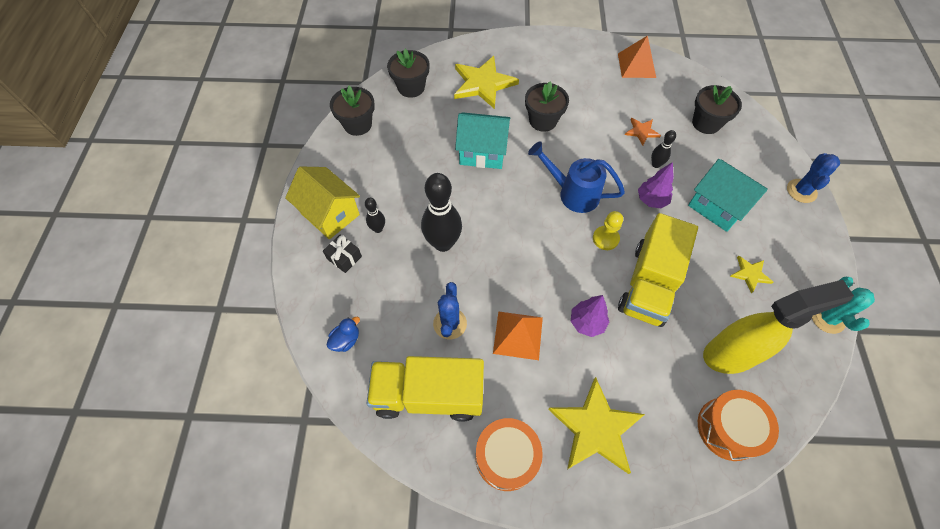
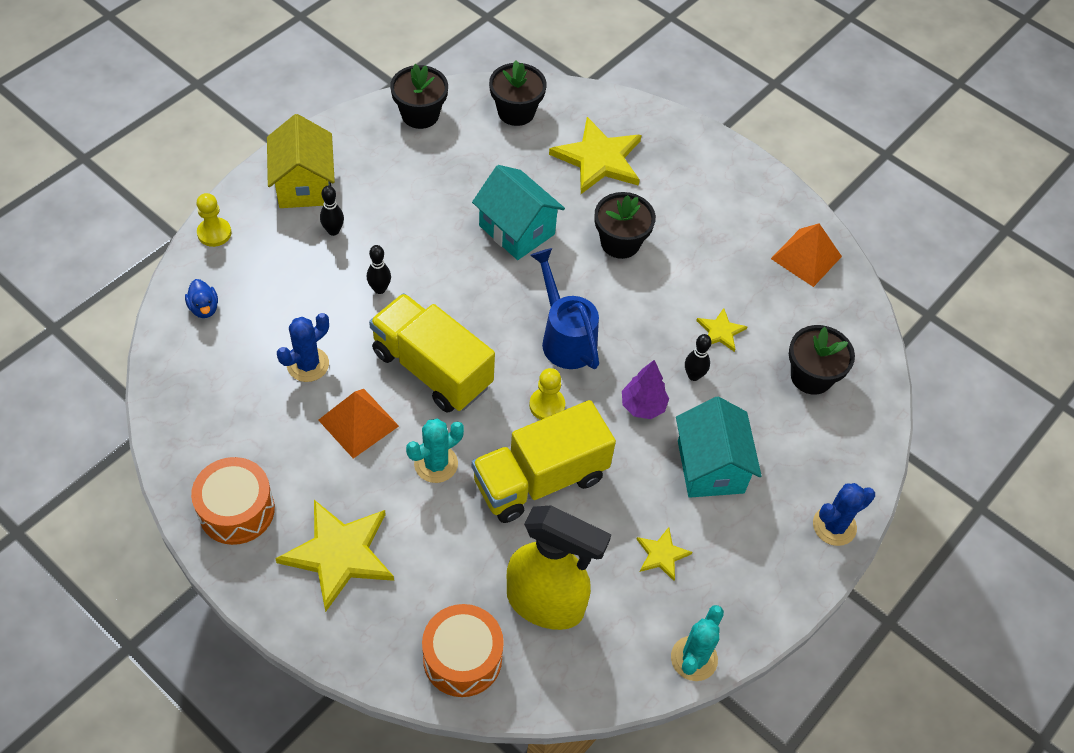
camera: 35 degrees right, 5 degrees down
(302, 286) = (214, 233): none -> yellow pawn
(344, 257) = (276, 235): black gift -> none
(346, 340) = (204, 308): blue duck -> blue duck turned 75 degrees clockwise
(429, 394) = (226, 408): yellow truck -> yellow truck (432, 369)
(443, 243) = (379, 289): black bowling pin -> black bowling pin, size x0.48
(587, 323) = (436, 464): purple tree -> turquoise cactus
(641, 131) = (720, 331): orange star -> yellow star

